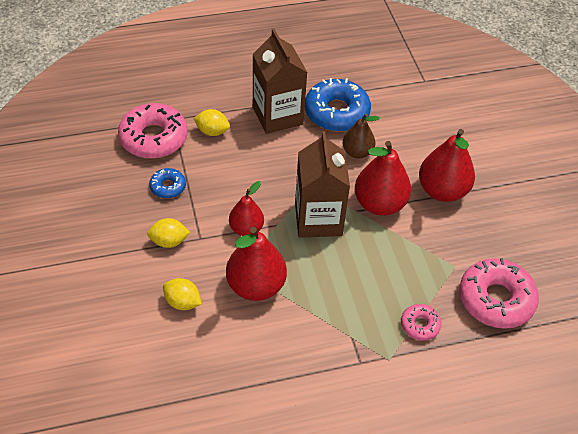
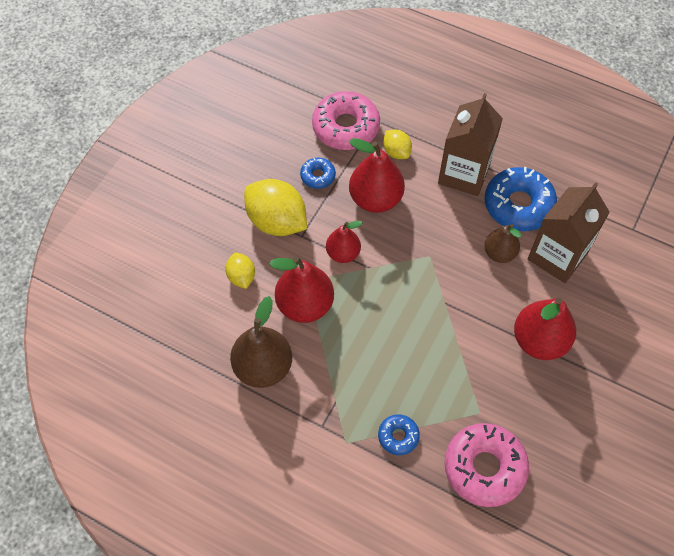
camera: 45 degrees right, 10 degrees up
(169, 241) = (277, 222): yellow lemon -> yellow lemon, size x1.90
(271, 356) = (263, 367): none -> brown pear
(318, 219) = (407, 287): brown carton -> brown carton (557, 256)
(379, 204) = (471, 312): red pear -> red pear (375, 199)
(420, 325) = (398, 436): pink donut -> blue donut

